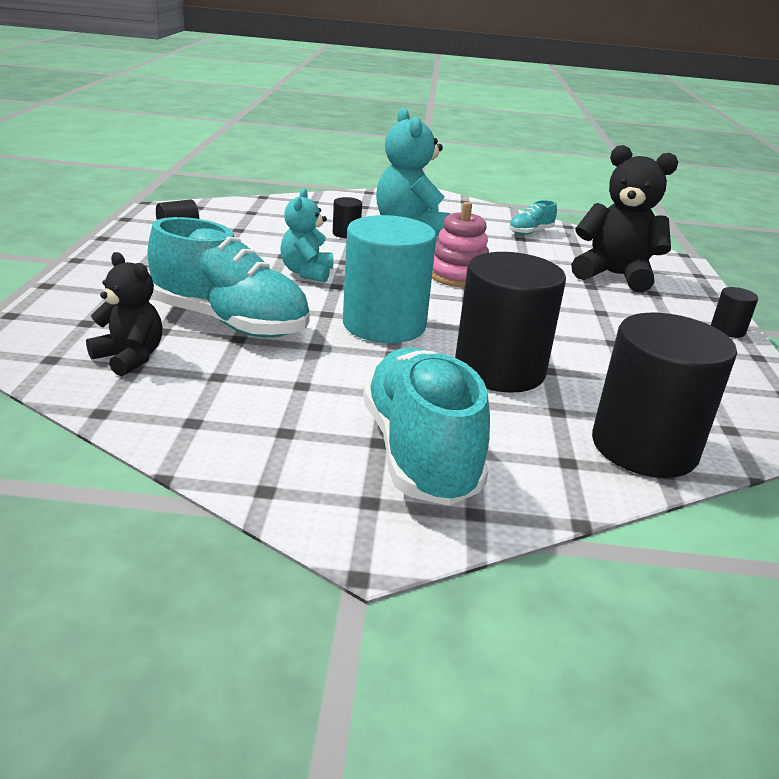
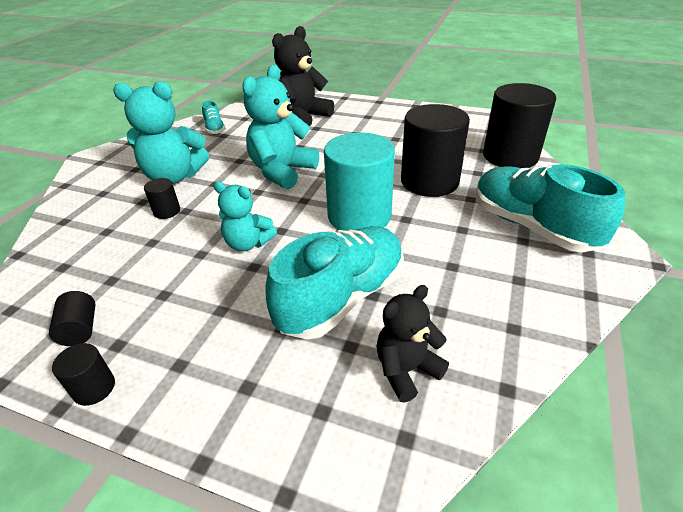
camera: 70 degrees left, 10 degrees up
(419, 452) = (531, 227): turquoise shoe -> turquoise shoe turned 45 degrees clockwise
(458, 276) = (282, 171): pink stacking toy -> turquoise teddy bear
(727, 330) = (384, 105): black cylinder -> black cylinder (94, 388)

